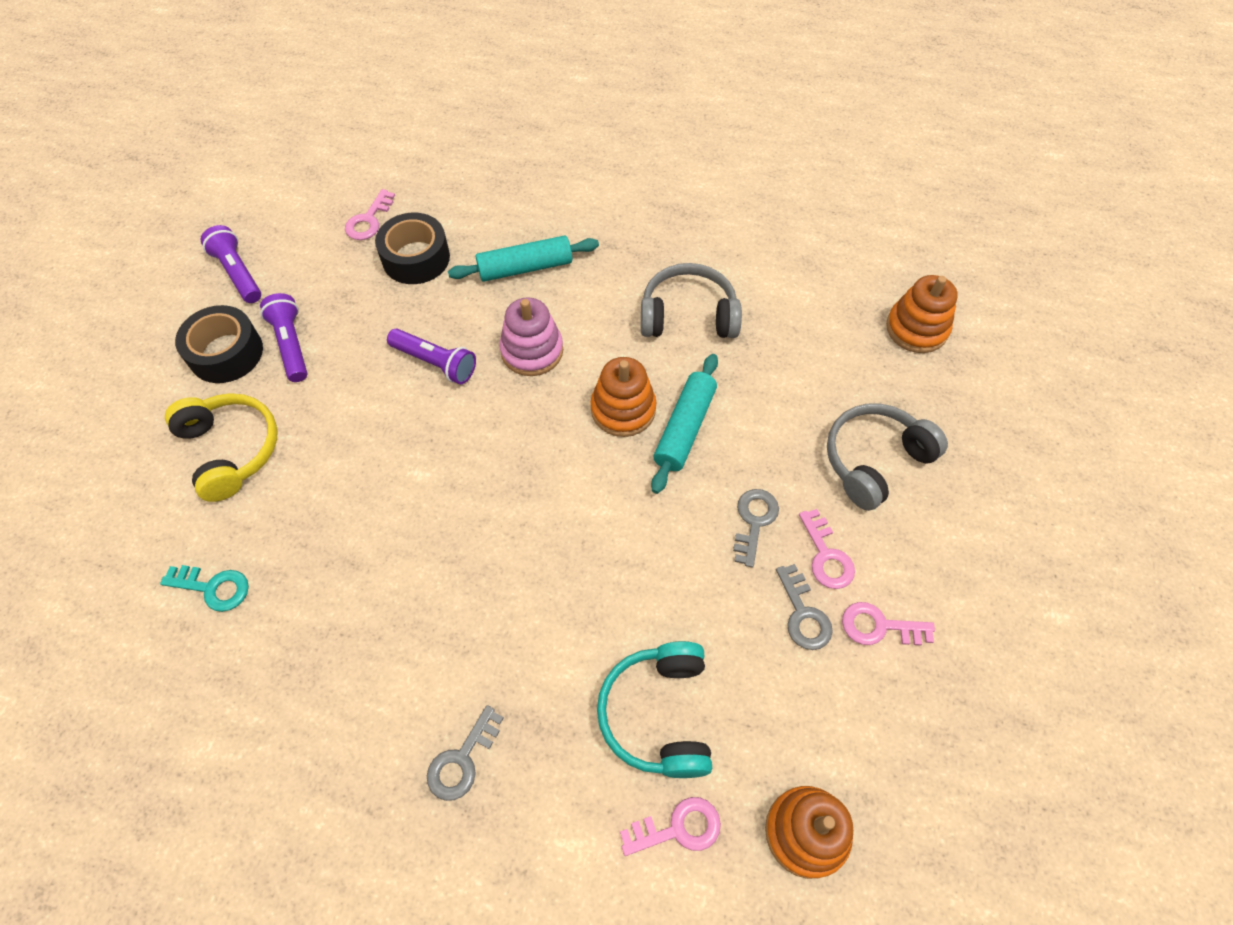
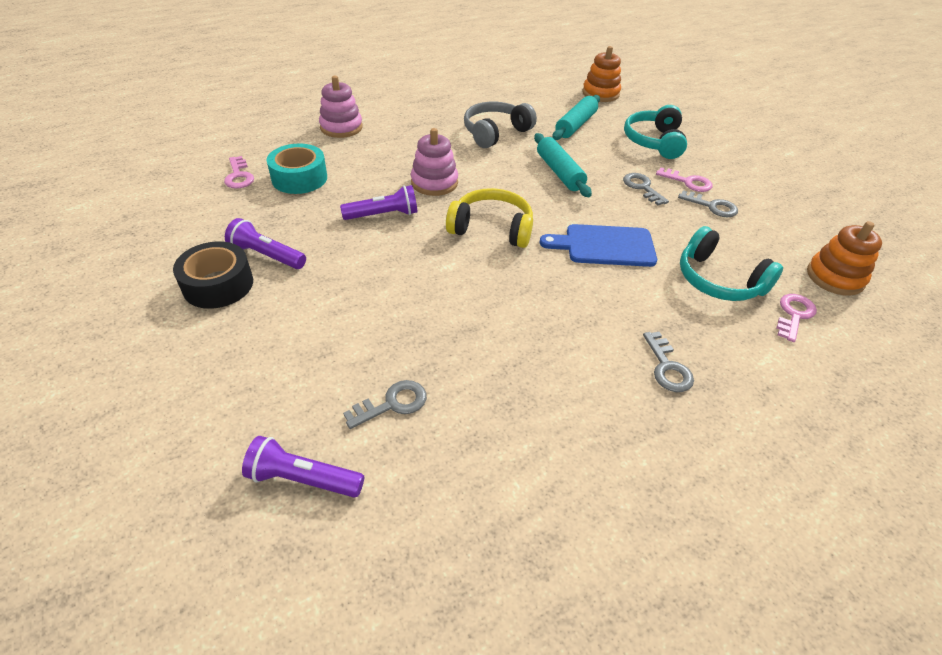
camera: 45 degrees left, 15 degrees down
(213, 588) = (392, 404): turquoise key -> grey key
(230, 450) = (297, 329): yellow headphones -> yellow headphones (491, 229)
(238, 273) = (168, 242): purple flashlight -> purple flashlight (303, 479)
(416, 258) = (299, 178): black tape -> turquoise tape
(525, 267) = (377, 153): turquoise rolling pin -> turquoise rolling pin (575, 125)
(531, 204) = (341, 127): none -> pink stacking toy
(598, 569) = (605, 246): none -> blue cutting board
(623, 409) = (519, 181): orange stacking toy -> none
(875, 461) = (654, 142): grey headphones -> turquoise headphones
(879, 626) = (743, 192): pink key -> none

